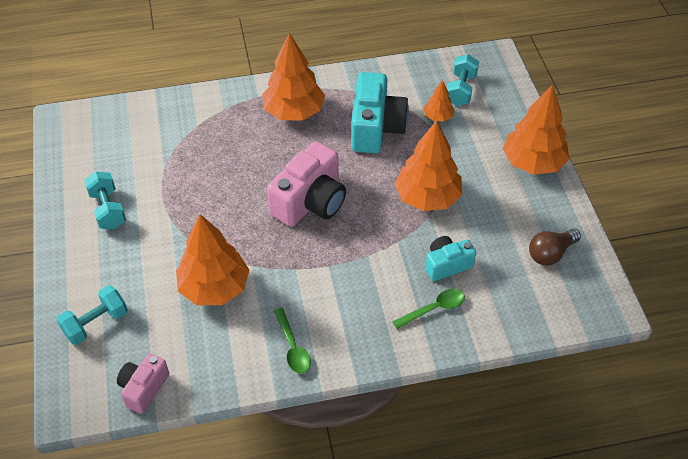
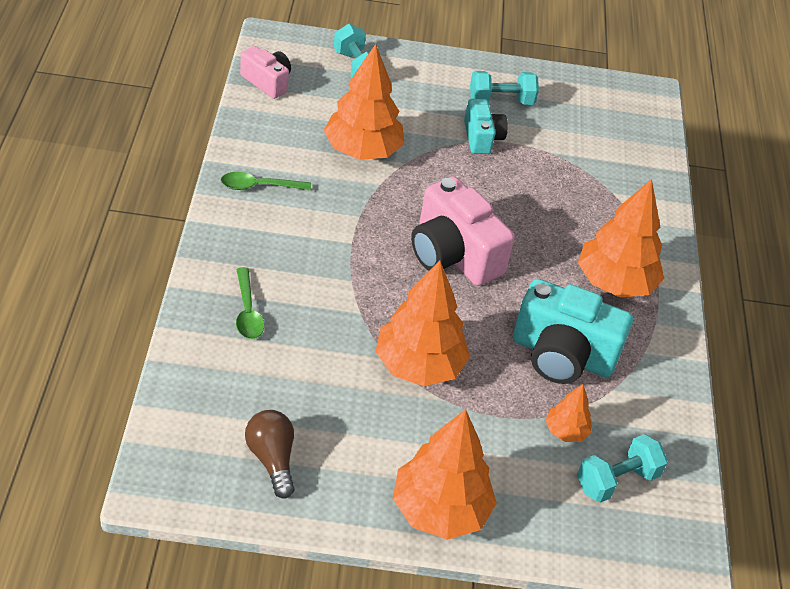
camera: 100 degrees right, 5 degrees down
(447, 265) = (304, 346): turquoise camera -> turquoise camera (482, 138)
(461, 90) = (616, 480): turquoise dumbbell -> turquoise dumbbell turned 60 degrees counterclockwise

